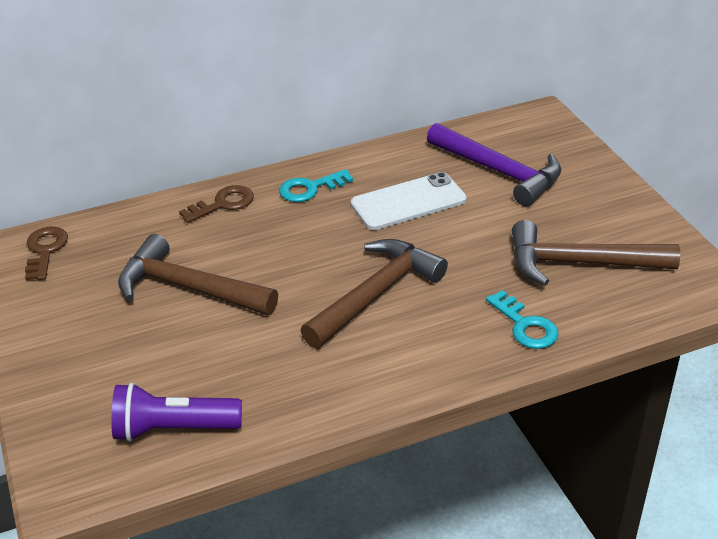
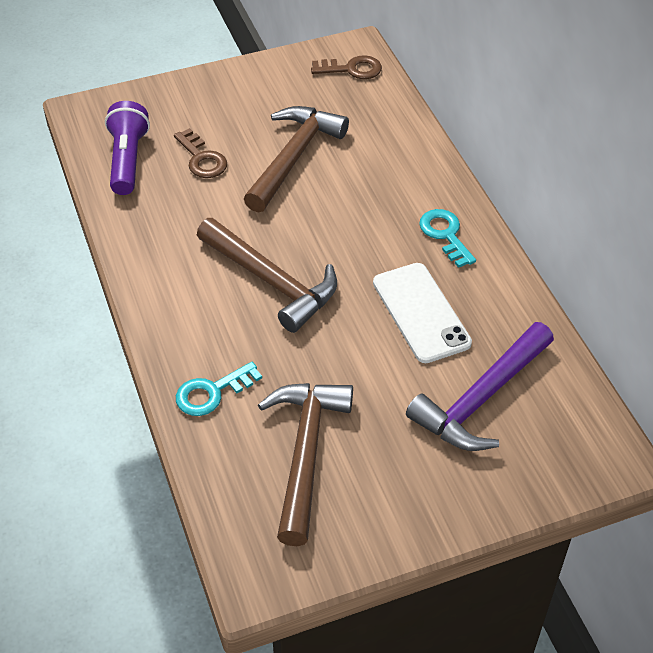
camera: 90 degrees right, 10 degrees up
(223, 204) = (418, 172): brown key -> brown key (202, 159)

